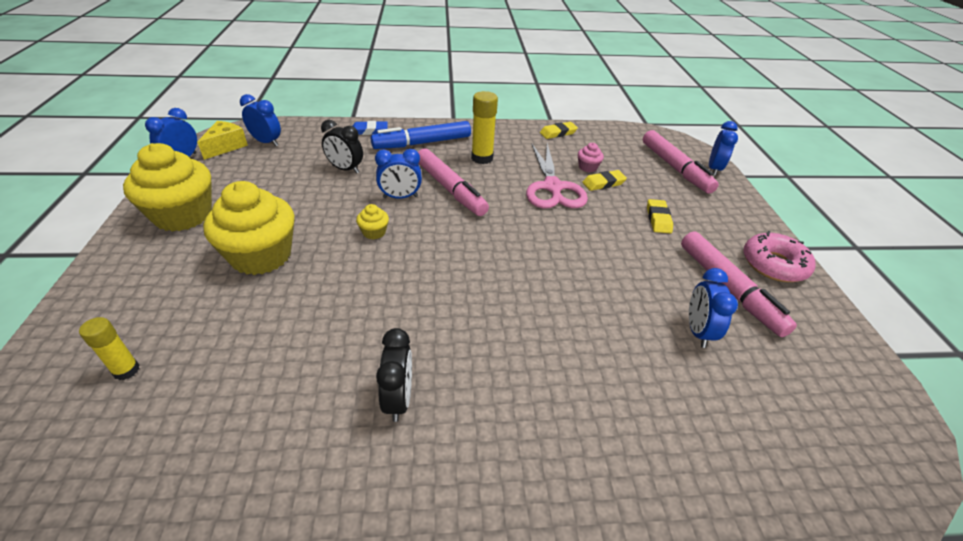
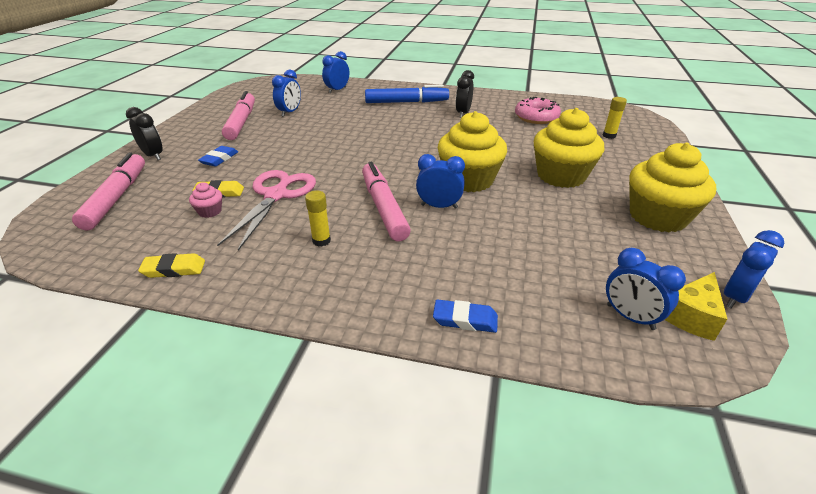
camera: 160 degrees left, 5 degrees down
(345, 169) = (499, 248): black clock -> black clock (153, 155)
(374, 232) = (469, 180): yellow cupcake -> yellow cupcake, size x2.38
(422, 143) = (387, 279): blue marker -> blue marker (406, 102)
(482, 158) = (321, 241): yellow glue stick -> yellow glue stick, size x0.63
(658, 219) = (219, 159): yellow eraser -> blue eraser
(714, 169) = (78, 191): blue clock -> blue clock (337, 90)
(773, 264) = (189, 127): pink donut -> pink donut (536, 117)

